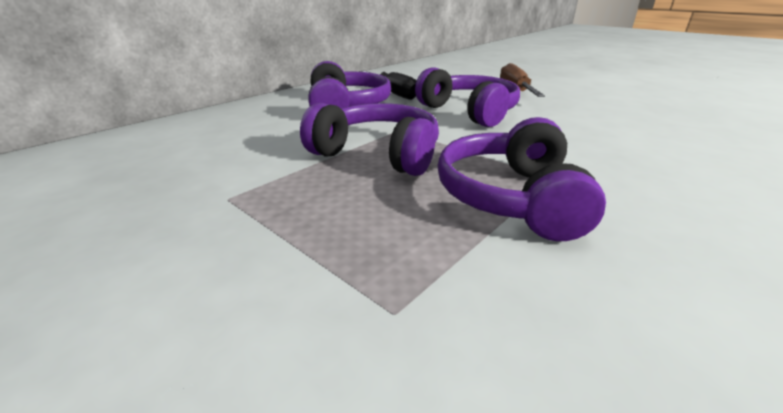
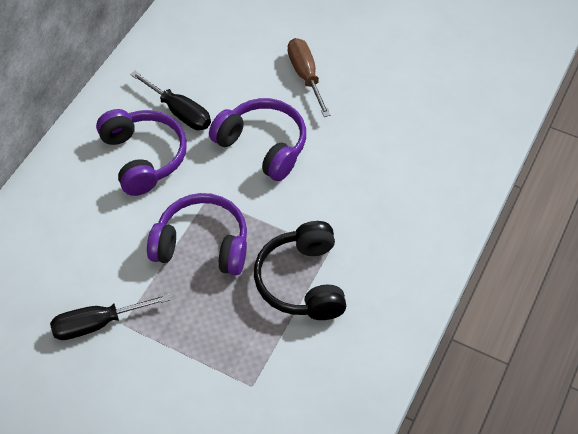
camera: 15 degrees left, 25 degrees up
(195, 192) = (98, 324): none -> black screwdriver
(511, 197) = (302, 281): purple headphones -> black headphones

